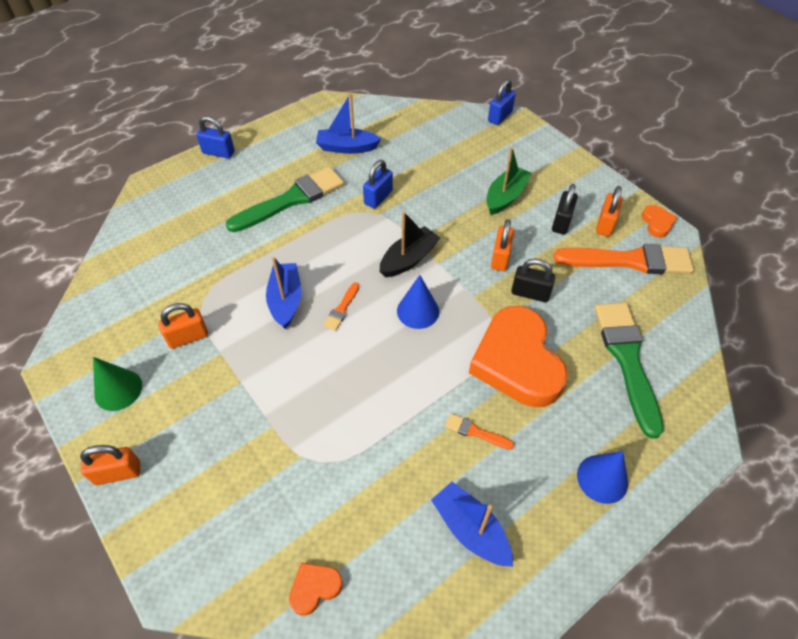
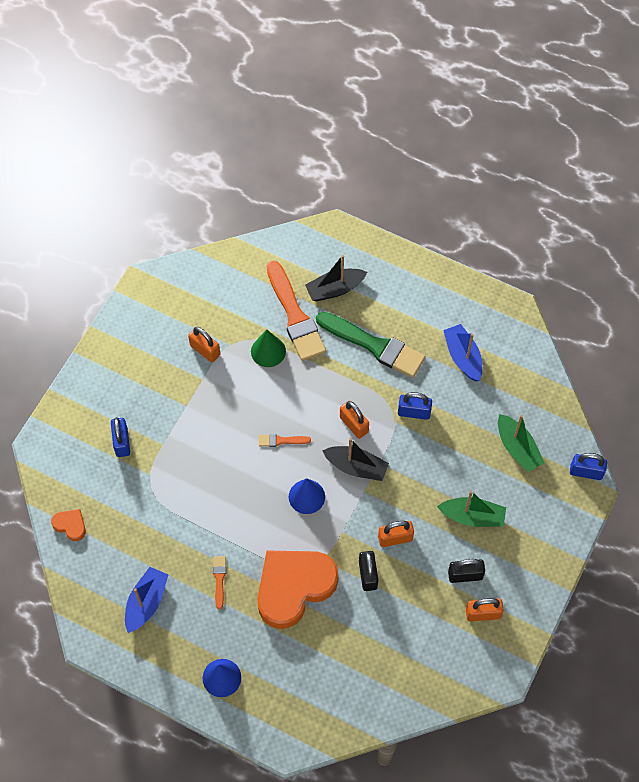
camera: 65 degrees right, 10 degrees up
(118, 390) = (144, 333): green cone -> green cone (268, 351)
(118, 473) = (89, 371): orange padlock -> orange padlock (354, 424)
(210, 205) = (335, 289): none -> black boat
(218, 152) = (398, 258): blue padlock -> blue padlock (122, 442)
(286, 300) = (269, 397): blue boat -> none
(455, 146) = (517, 448): none -> green boat
(627, 360) = (336, 670): green brush -> none
(629, 260) = (447, 646): orange brush -> orange brush (295, 316)
(657, 223) = (509, 659): orange heart -> none

